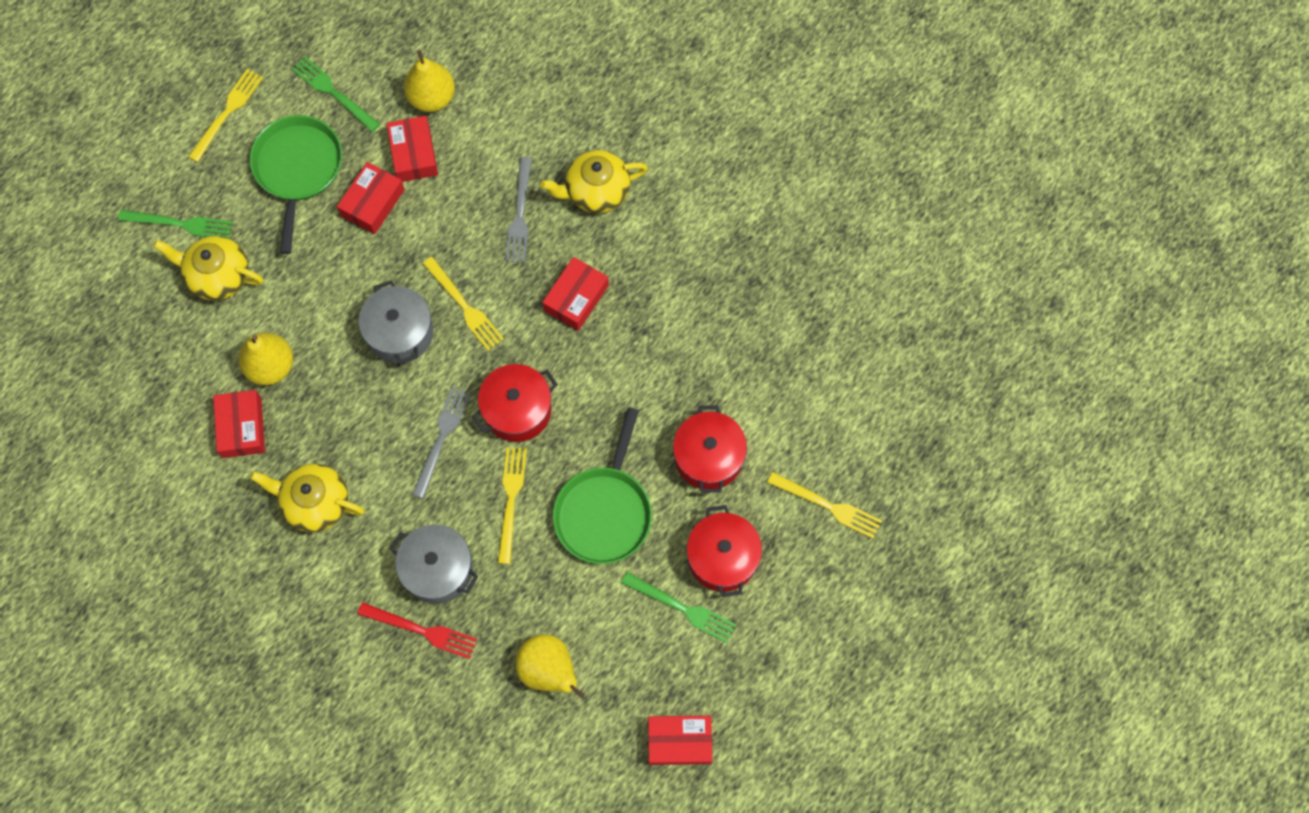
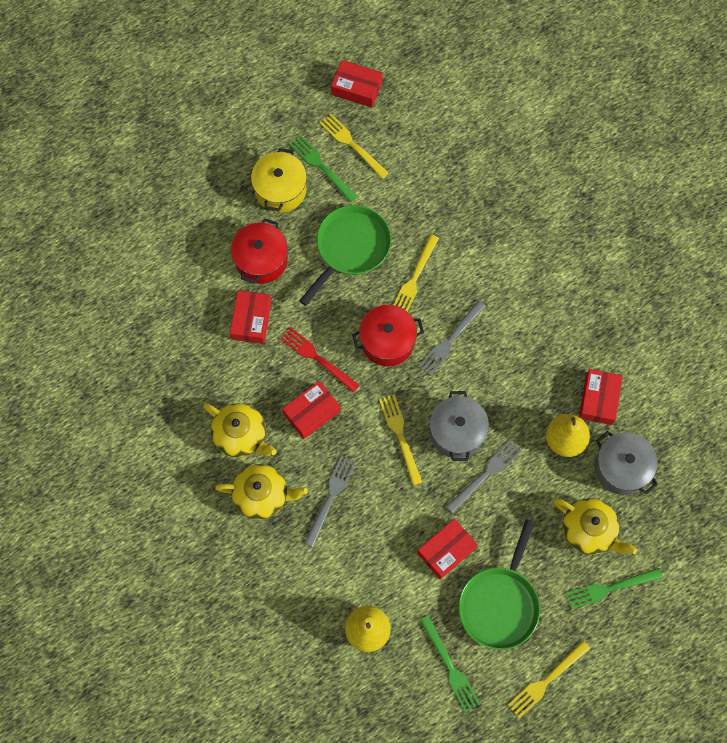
camera: 160 degrees left, 0 degrees up
(180, 224) = (610, 588): green fork -> green fork turned 45 degrees counterclockwise
(315, 503) = (557, 324): yellow teapot -> yellow teapot (241, 436)
(352, 297) = (486, 474): none -> grey fork
(413, 154) = (399, 583): red box -> red box (251, 320)
(422, 630) = (506, 212): red fork -> red fork (317, 358)
(438, 569) = (482, 248): grey pot -> grey pot (621, 468)
(549, 670) = (427, 158): yellow pear -> none
(722, 557) = (280, 190): red pot -> yellow pot
(828, 506) = (192, 198): yellow fork -> yellow fork (352, 144)

